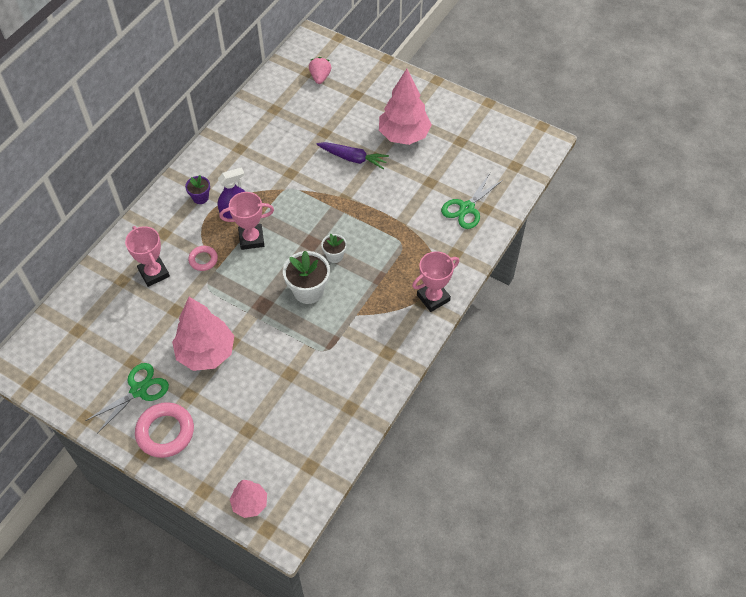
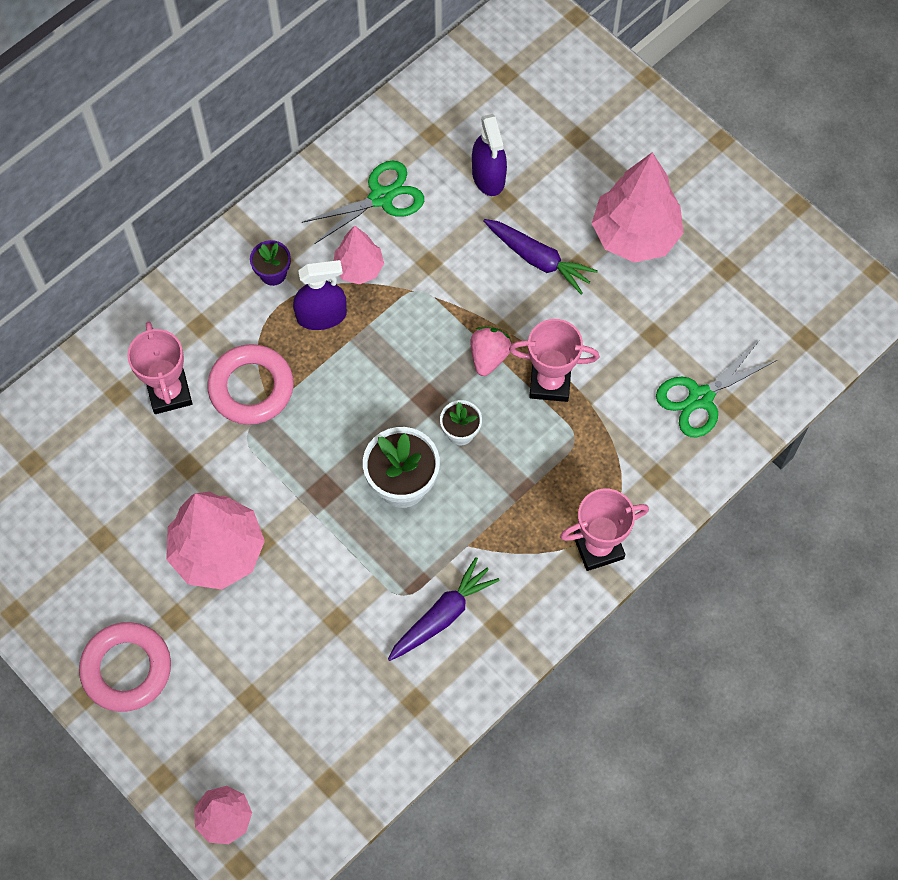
camera: 15 degrees right, 10 degrees up
(139, 390) = (102, 588): green scissors -> green scissors (381, 197)
(203, 260) = (251, 388): pink ring -> pink ring, size x1.79
(250, 184) = (359, 268): none -> pink tree
(251, 239) = (336, 369): pink trophy -> pink trophy (550, 382)
(312, 123) = (488, 176): none -> purple spray bottle
(320, 77) = (525, 89): pink strawberry -> pink strawberry (489, 357)
(352, 356) = (442, 615): none -> purple carrot

